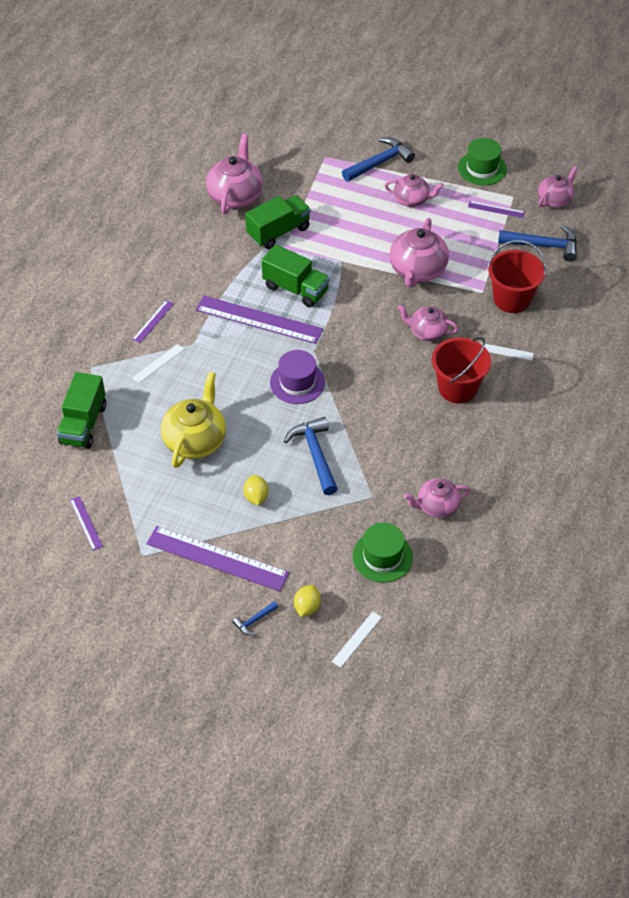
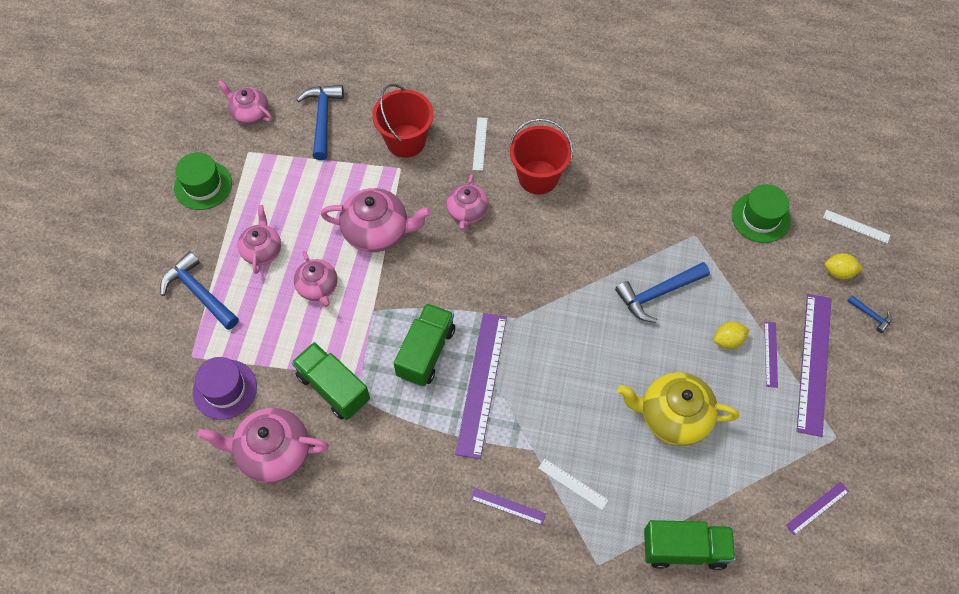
camera: 100 degrees left, 10 degrees up
(297, 382) = (566, 327): purple hat -> purple hat (225, 389)
(436, 506) = (688, 180): pink teapot -> pink teapot (318, 287)
(496, 209) = (271, 166): purple ruler -> purple ruler (771, 354)

